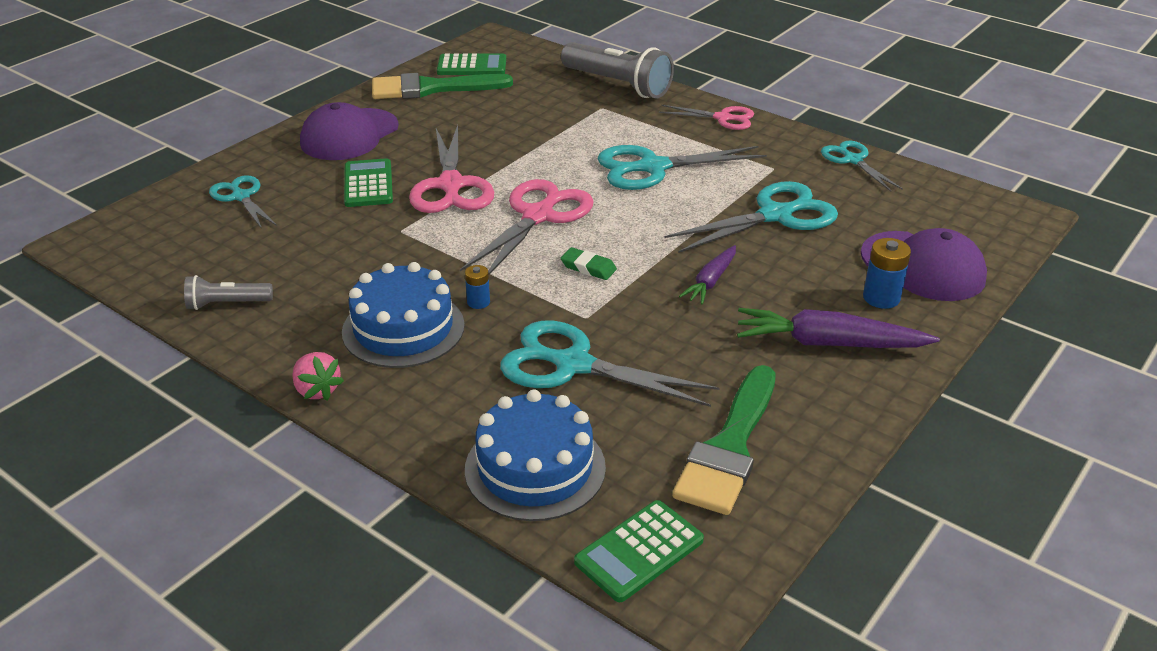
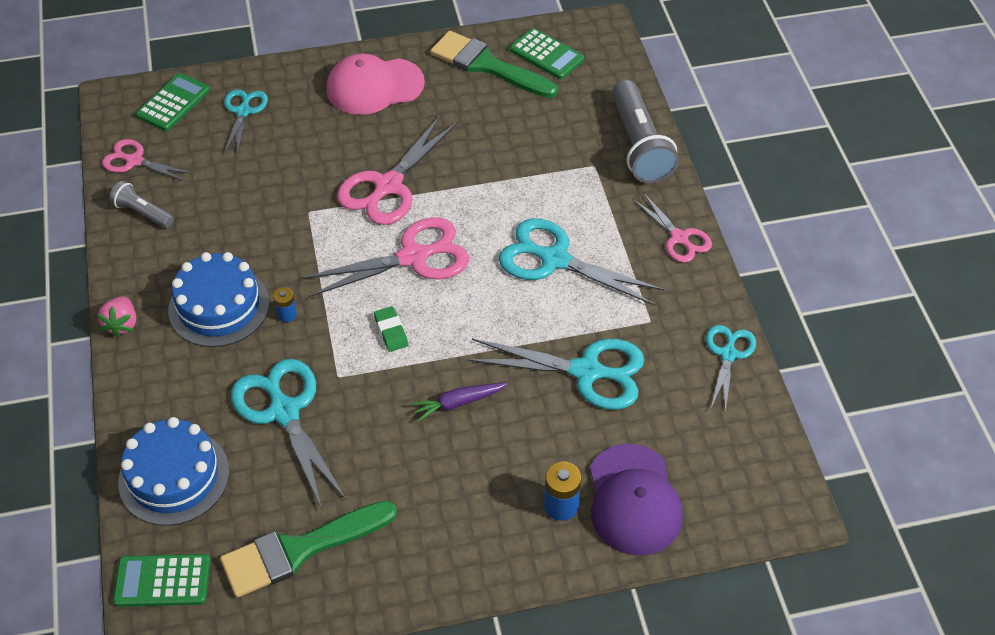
camera: 40 degrees right, 15 degrees up
(166, 274) = (134, 161): none -> pink scissors
(349, 135) = (374, 86): purple cap -> pink cap
(368, 184) = (335, 149): green calculator -> green calculator (173, 103)
(828, 343) = (469, 517): purple carrot -> none

